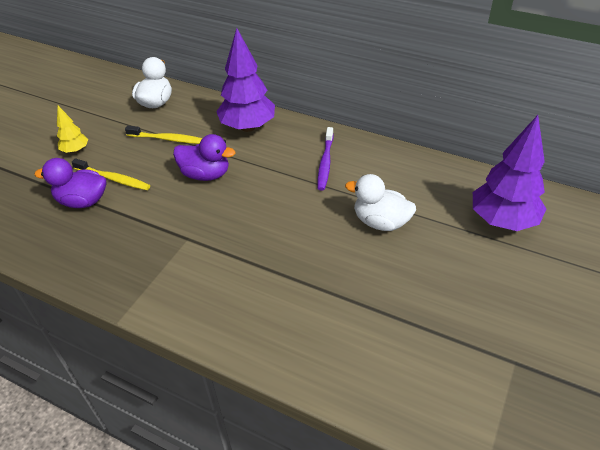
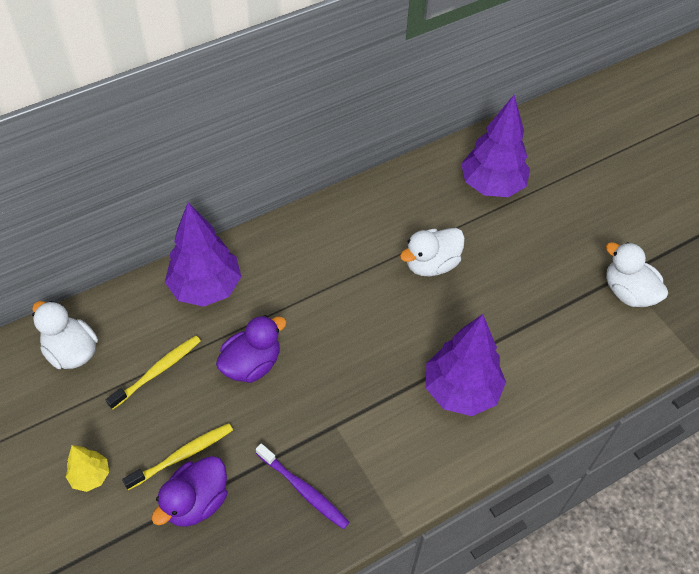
camera: 60 degrees left, 10 degrees up
(275, 297) = (461, 391): none -> purple tree
(325, 162) = (320, 256): purple toothbrush -> purple toothbrush (303, 490)
(499, 377) = (628, 292): none -> white duck

